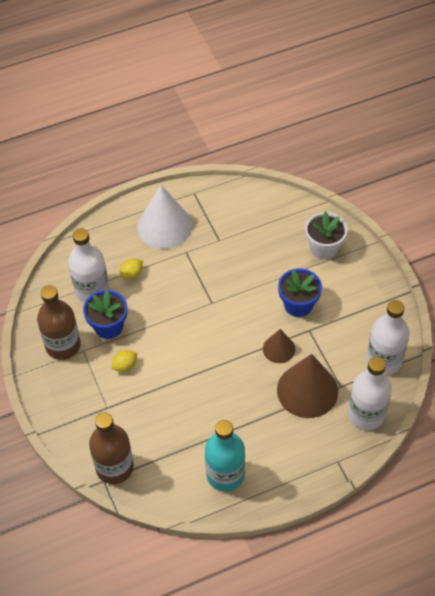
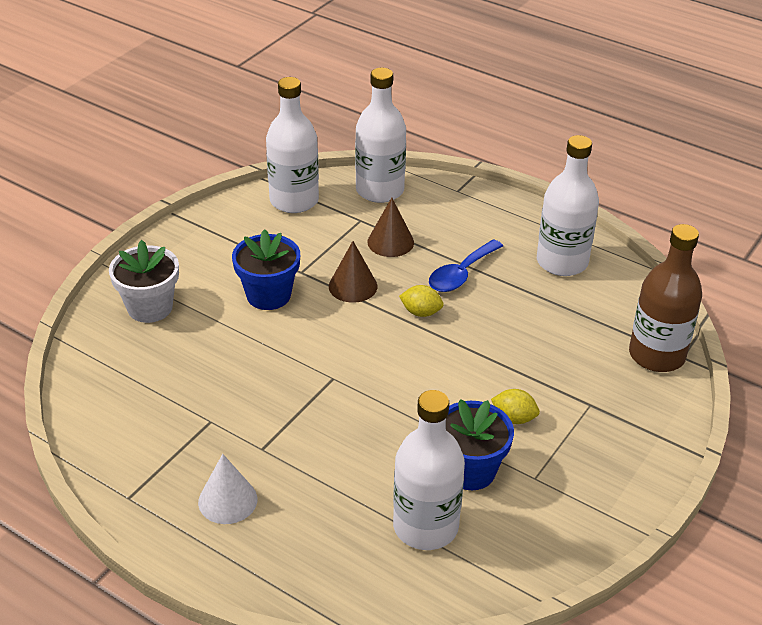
camera: 125 degrees left, 15 degrees down
(63, 345) = (550, 506): brown bottle -> none
(132, 274) = (354, 492): yellow lemon -> yellow lemon (421, 312)
(164, 226) = (227, 500): white cone -> white cone, size x0.55
(225, 474) = (562, 262): turquoise bottle -> white bottle
(252, 410) = (461, 274): none -> blue spoon
(307, 390) = (390, 242): brown cone -> brown cone, size x0.55

